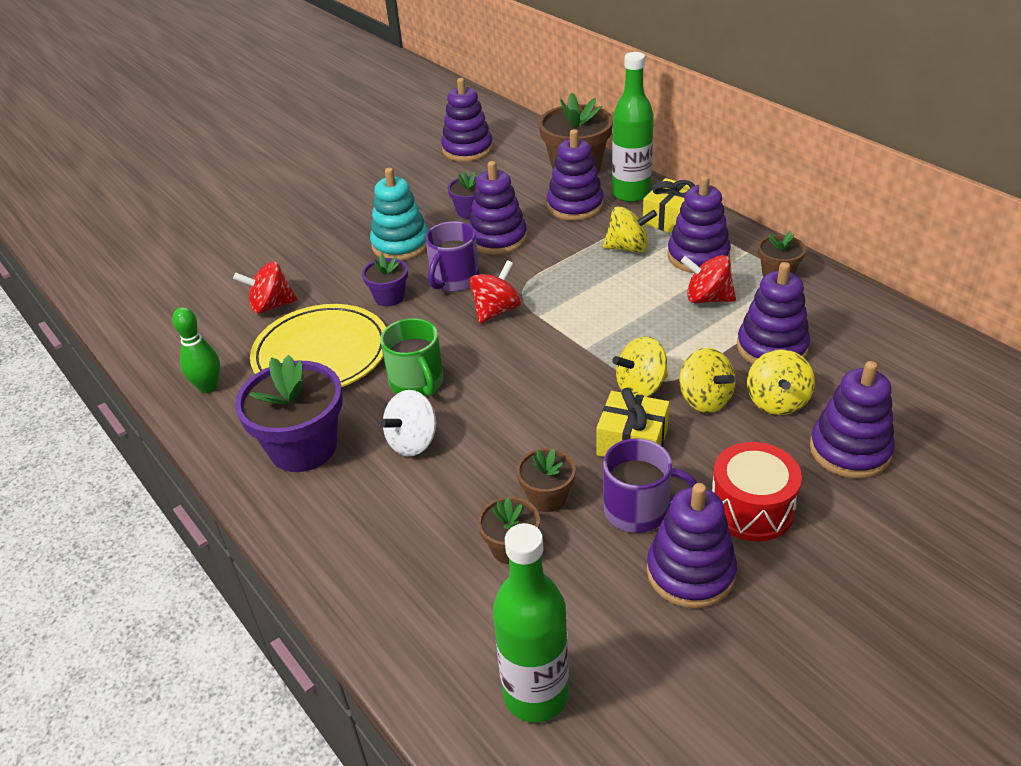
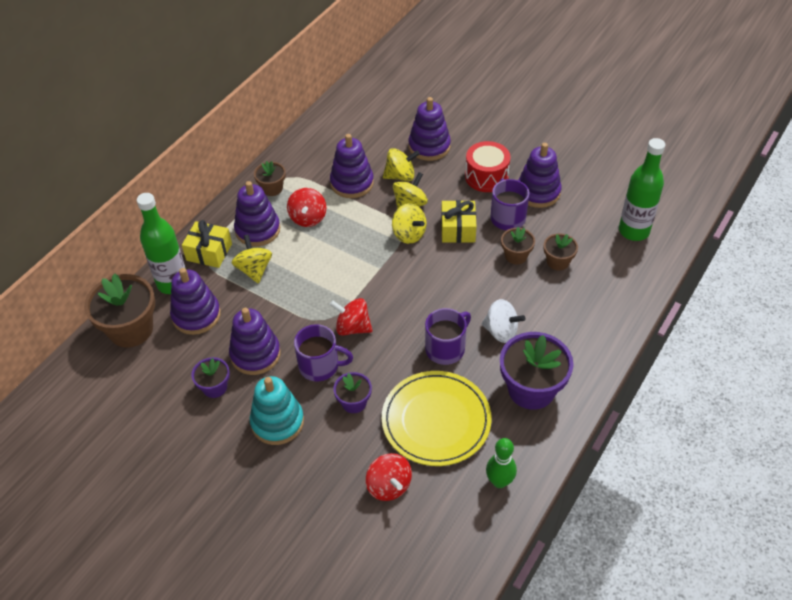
camera: 110 degrees left, 10 degrees up
(417, 382) = (446, 348): green mug -> purple mug
(467, 149) = (96, 426): purple stacking toy -> none

